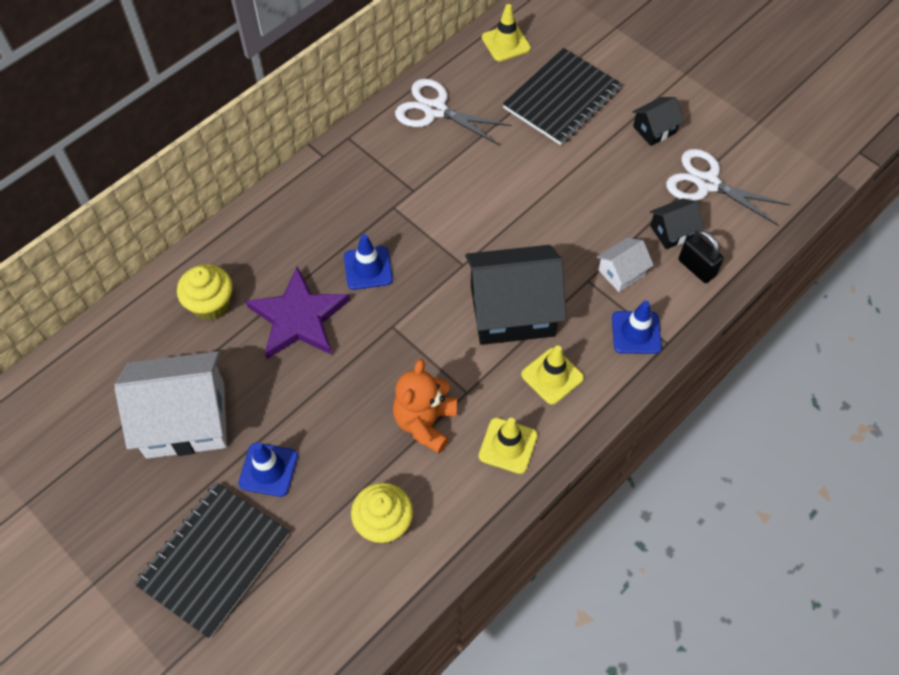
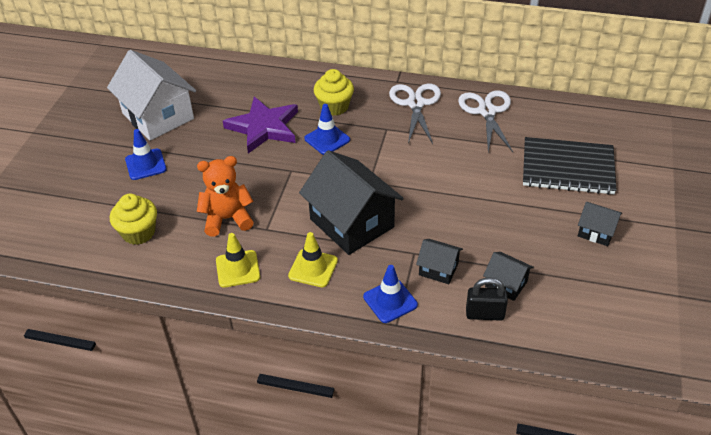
camera: 60 degrees right, 15 degrees down
(211, 304) = (245, 88): yellow cupcake -> yellow cupcake (334, 107)
(214, 560) = (71, 170): black notebook -> none
(506, 43) = (586, 118): yellow traffic cone -> none
(621, 272) = (438, 269): white house -> black house
(696, 268) = (484, 314): black padlock -> black padlock turned 75 degrees clockwise
(707, 183) = (577, 287): white scissors -> white scissors (416, 103)

